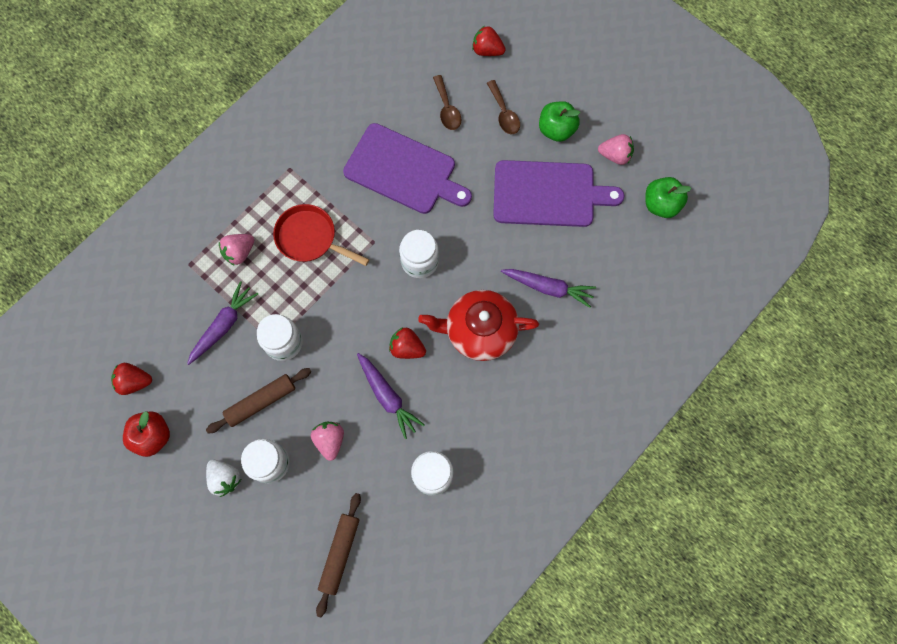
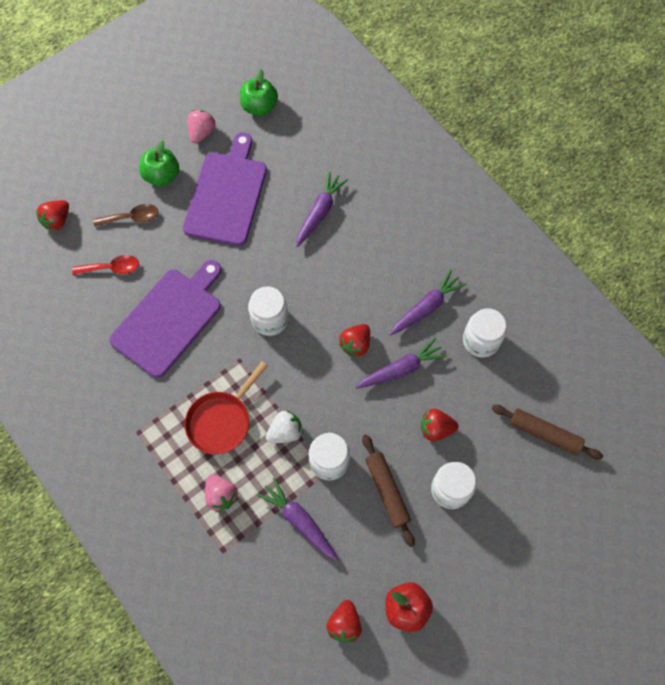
camera: 80 degrees left, 5 degrees down
(225, 478) = (460, 536): white strawberry -> white strawberry (285, 432)
(330, 440) = (436, 429): pink strawberry -> red strawberry
(447, 109) = (112, 268): brown spoon -> red spoon
(460, 413) = (426, 307): none -> purple carrot
(479, 330) = (350, 277): red teapot -> none

